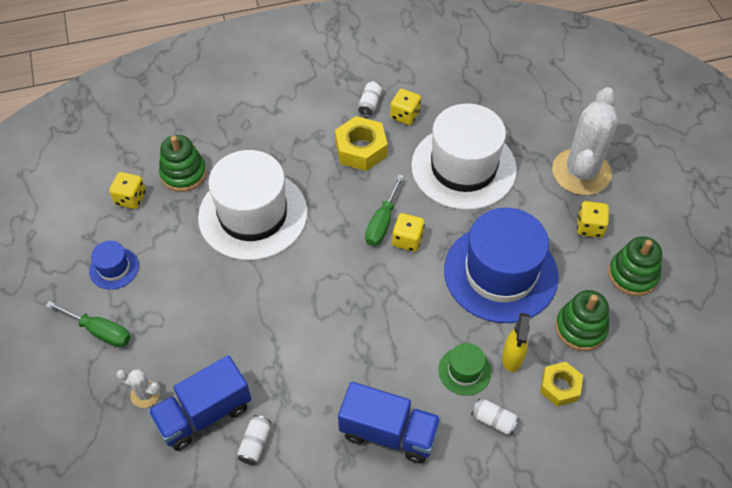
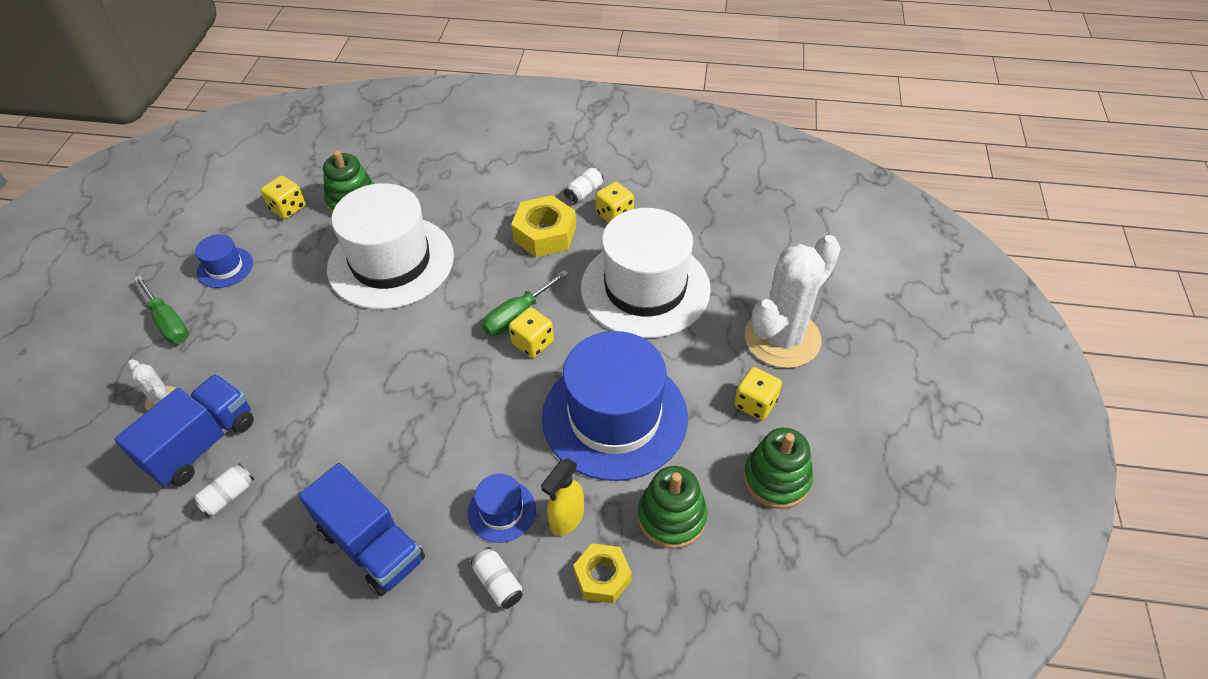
camera: 25 degrees right, 5 degrees down
(204, 414) = (202, 444): blue truck -> blue truck turned 135 degrees clockwise
(464, 371) = (501, 511): green hat -> blue hat

